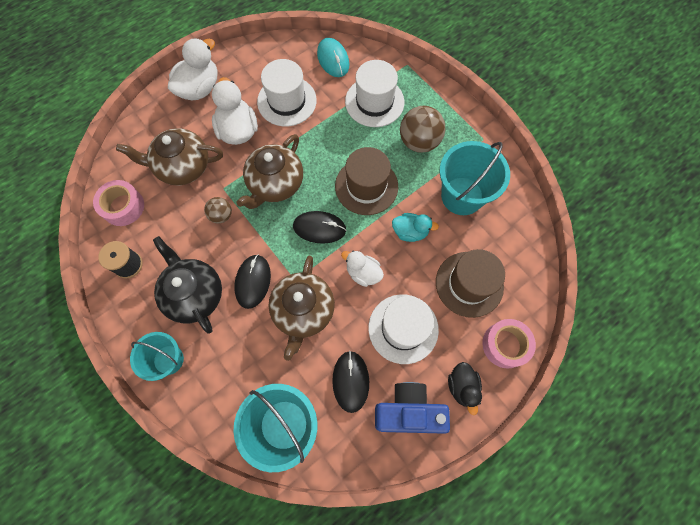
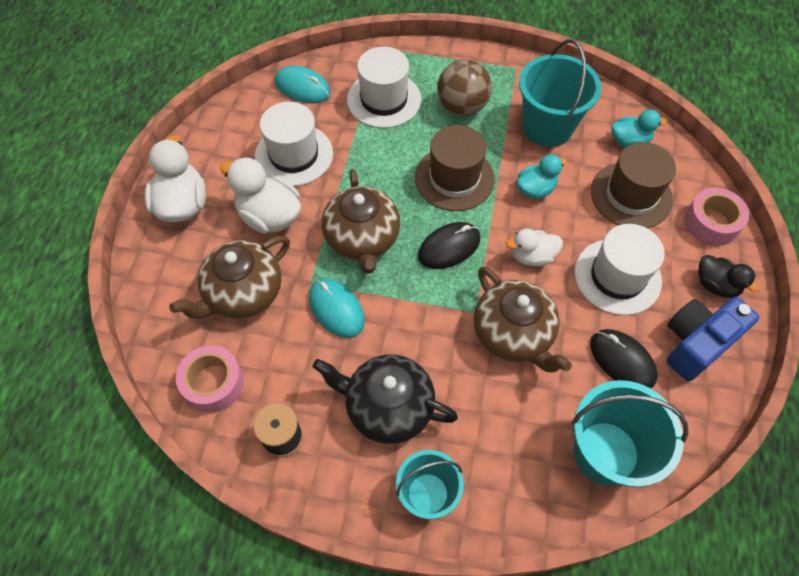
camera: 40 degrees left, 10 degrees down
(221, 215) = (336, 309): brown ball -> turquoise mouse
(253, 281) = (436, 346): black mouse -> none
(508, 246) = (629, 141): none -> turquoise duck

